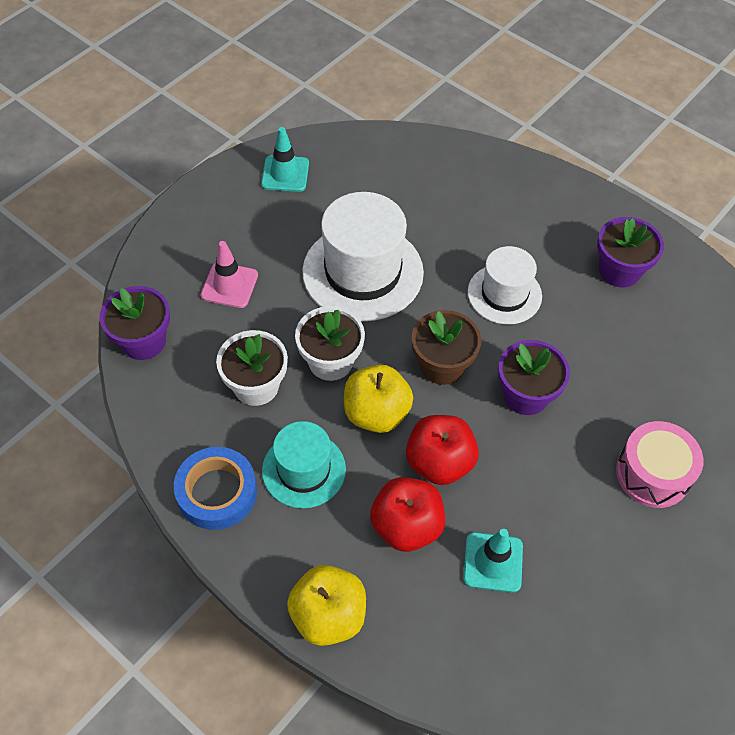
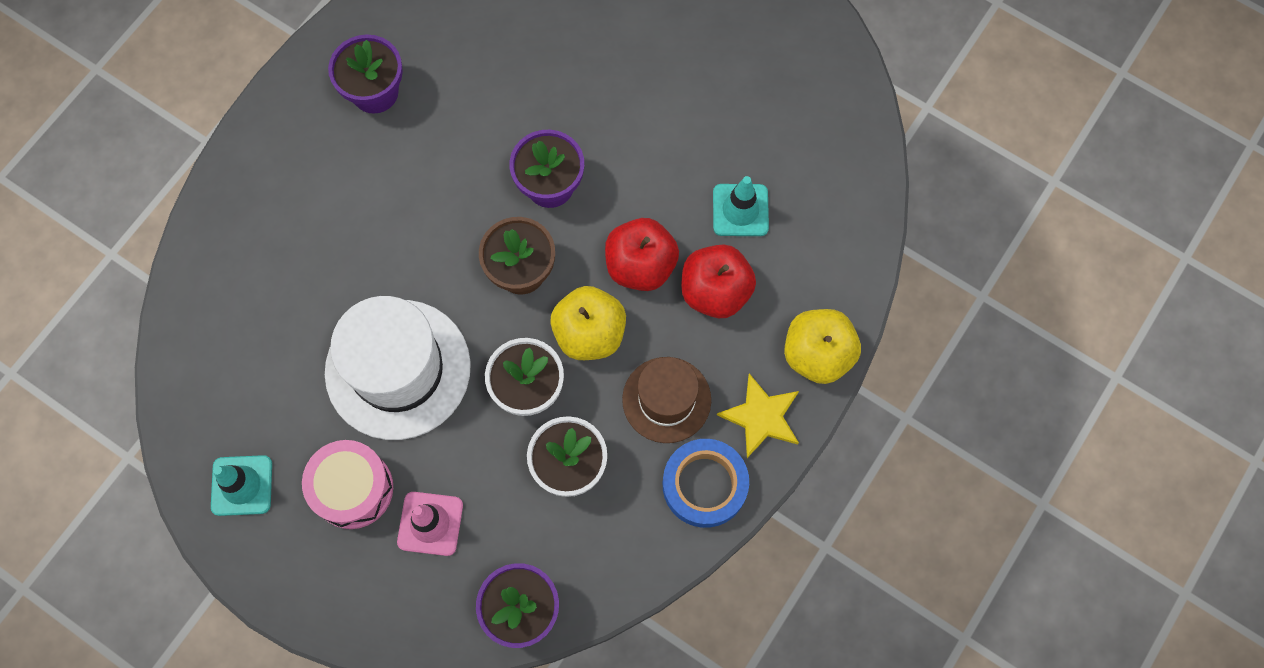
camera: 95 degrees left, 15 degrees up
(272, 551) = (761, 417): none -> yellow star
(304, 470) = (666, 399): turquoise hat -> brown hat
(504, 294) = (418, 211): white hat -> none
(653, 473) = (626, 69): pink drum -> pink drum (353, 489)

